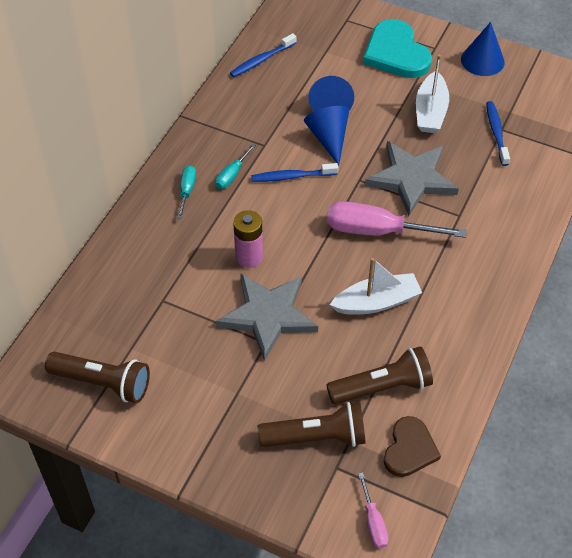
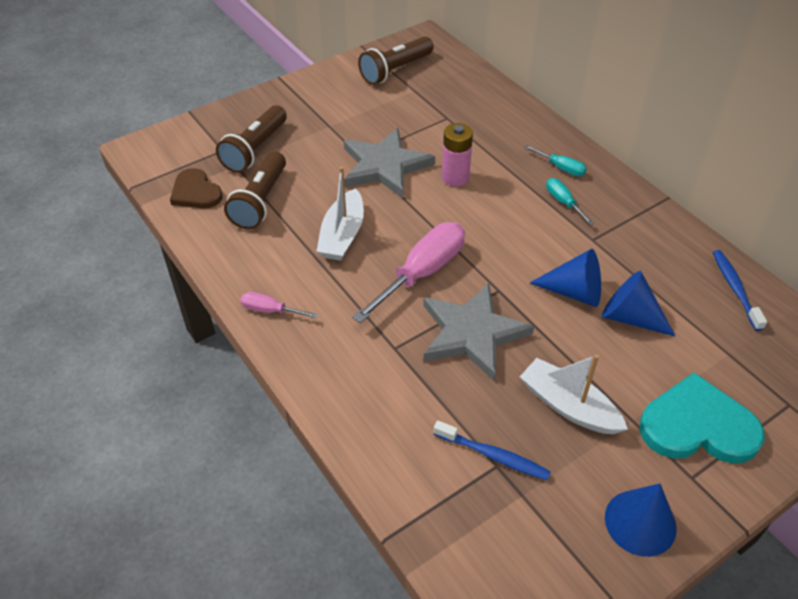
camera: 120 degrees right, 5 degrees down
(292, 176) = (535, 242): blue toothbrush -> none
(373, 522) = (165, 150): pink screwdriver -> pink screwdriver (270, 310)

